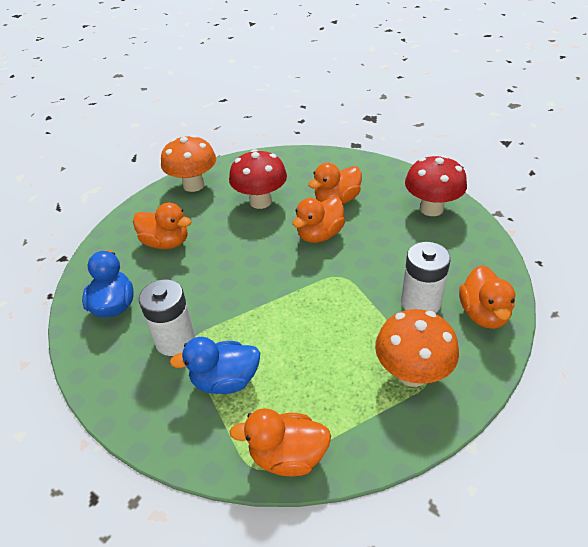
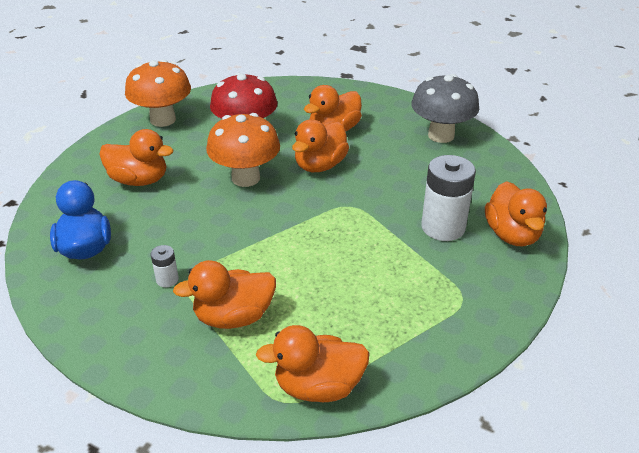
camera: 10 degrees left, 5 degrees down
(175, 340) = (167, 279): white battery -> white battery, size x0.47
(225, 380) = (233, 317): blue duck -> orange duck
(412, 373) = (444, 296): orange mushroom -> orange mushroom (246, 178)
(431, 209) = (441, 135): red mushroom -> grey mushroom

